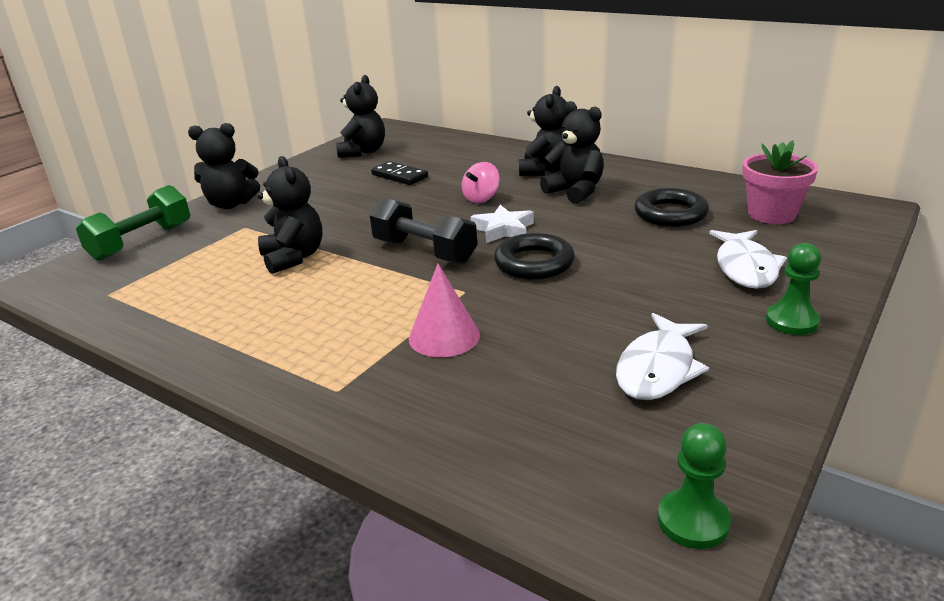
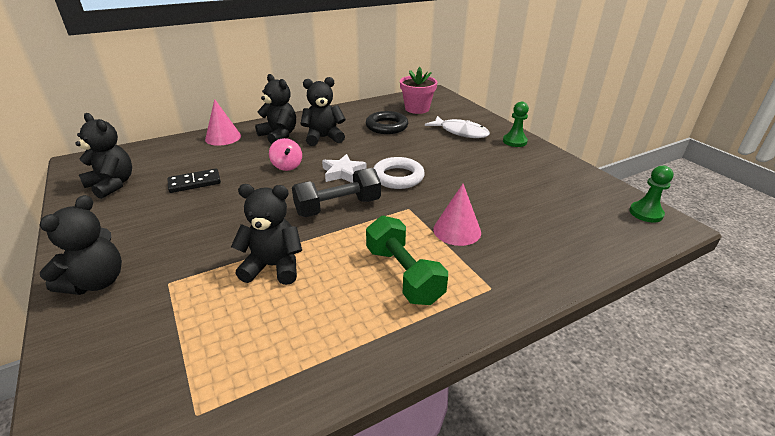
camera: 65 degrees left, 5 degrees up
(141, 242) = (90, 368): green dumbbell -> green dumbbell (403, 275)
(502, 151) = (223, 137): none -> pink cone
(534, 263) = (398, 177): black ring -> white ring
(658, 368) = (532, 181): white fish -> none

